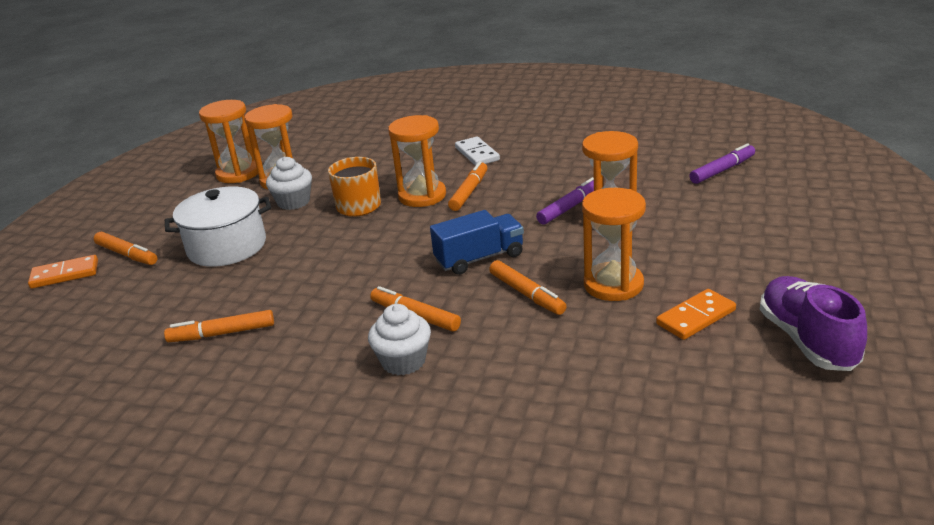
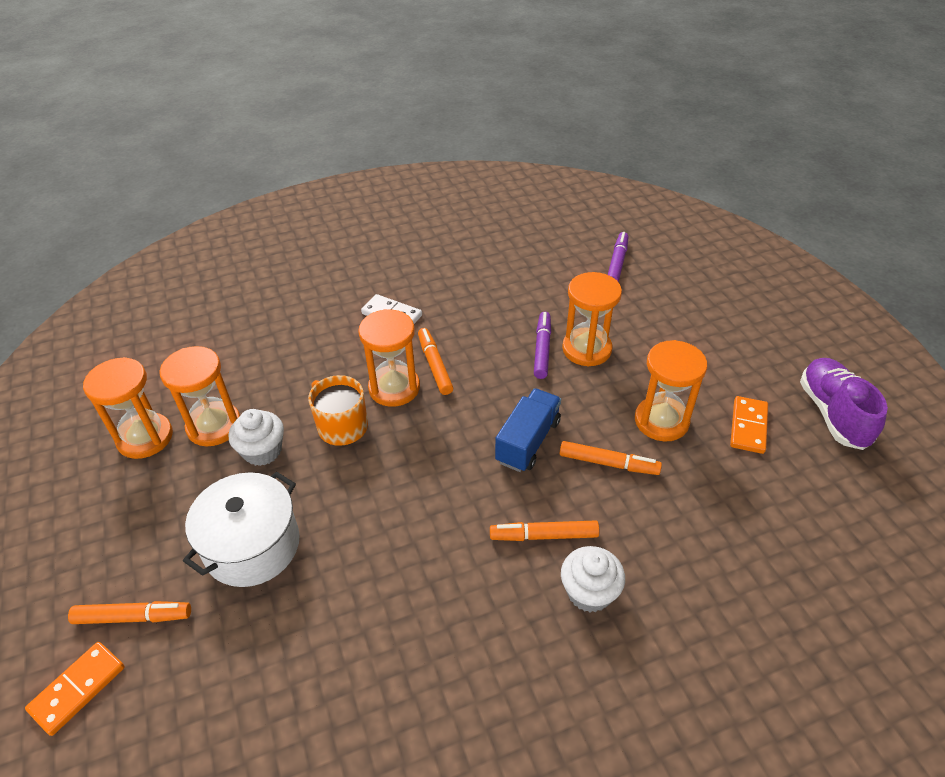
camera: 40 degrees left, 15 degrees up
(222, 334) = (381, 660): orange marker -> none
(807, 340) = (833, 413): purple shoe -> purple shoe turned 45 degrees clockwise

